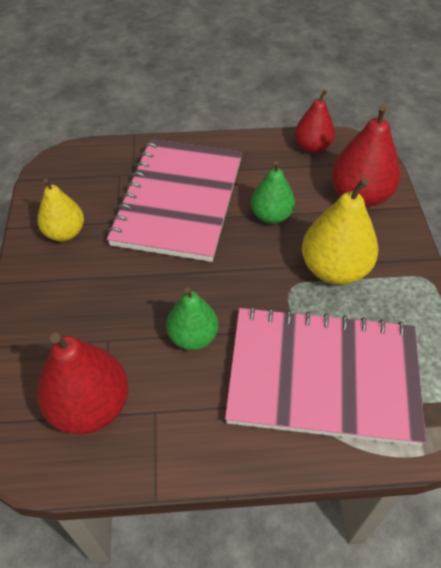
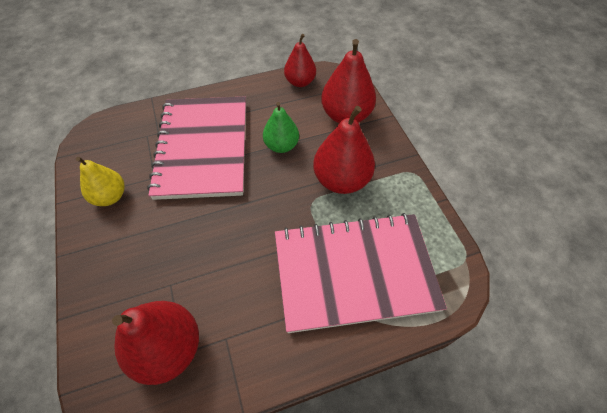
camera: 15 degrees left, 5 degrees up
(193, 337) = (242, 264): green pear -> none
(334, 269) = (341, 180): yellow pear -> red pear

